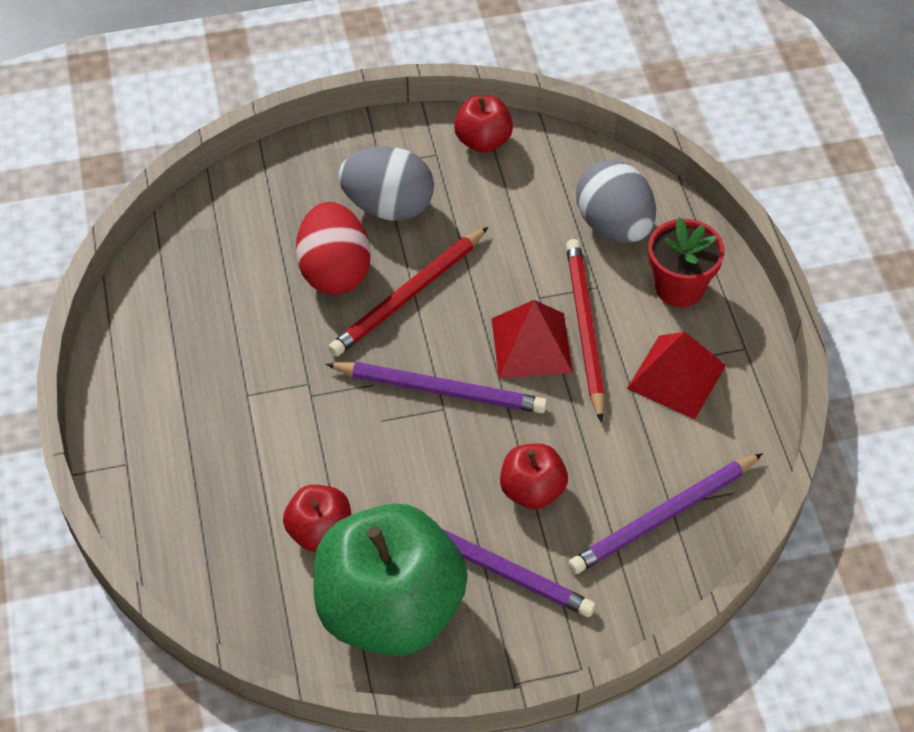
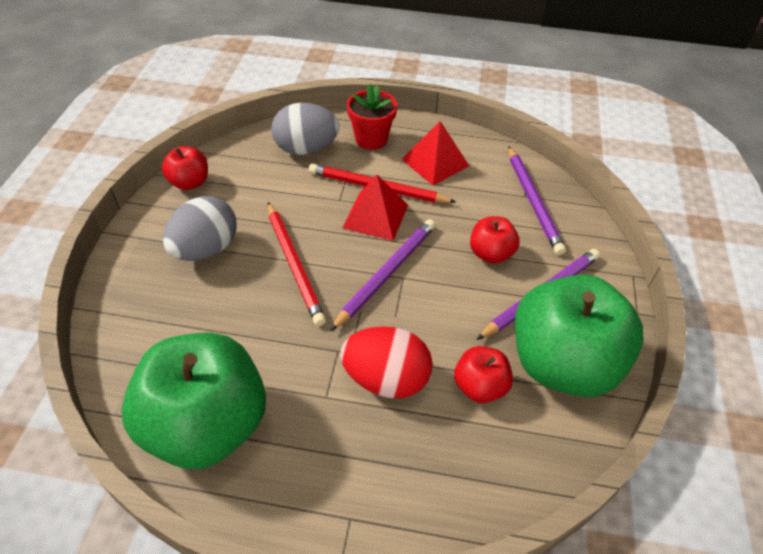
camera: 70 degrees left, 5 degrees down
(175, 311) = (207, 425): none -> green apple
(335, 271) = (242, 300): red egg -> red egg (386, 379)

